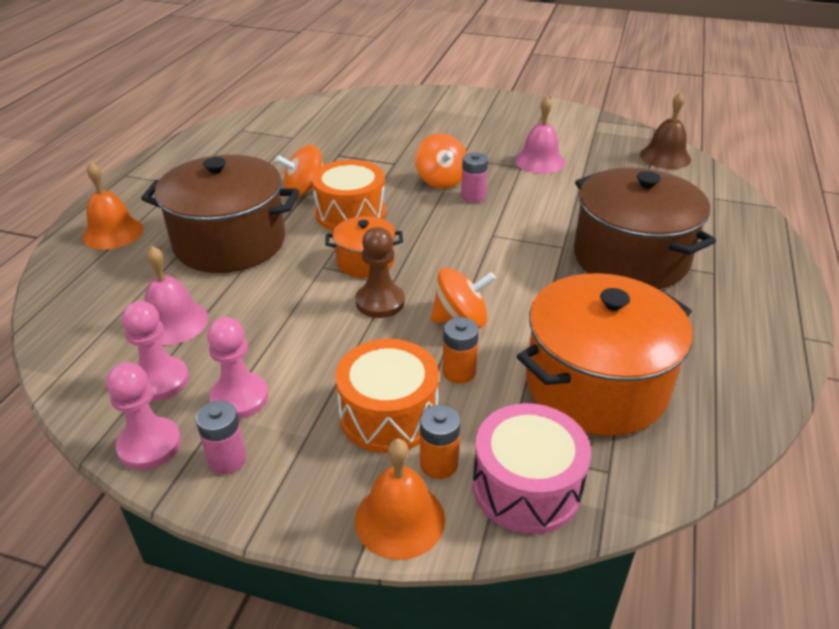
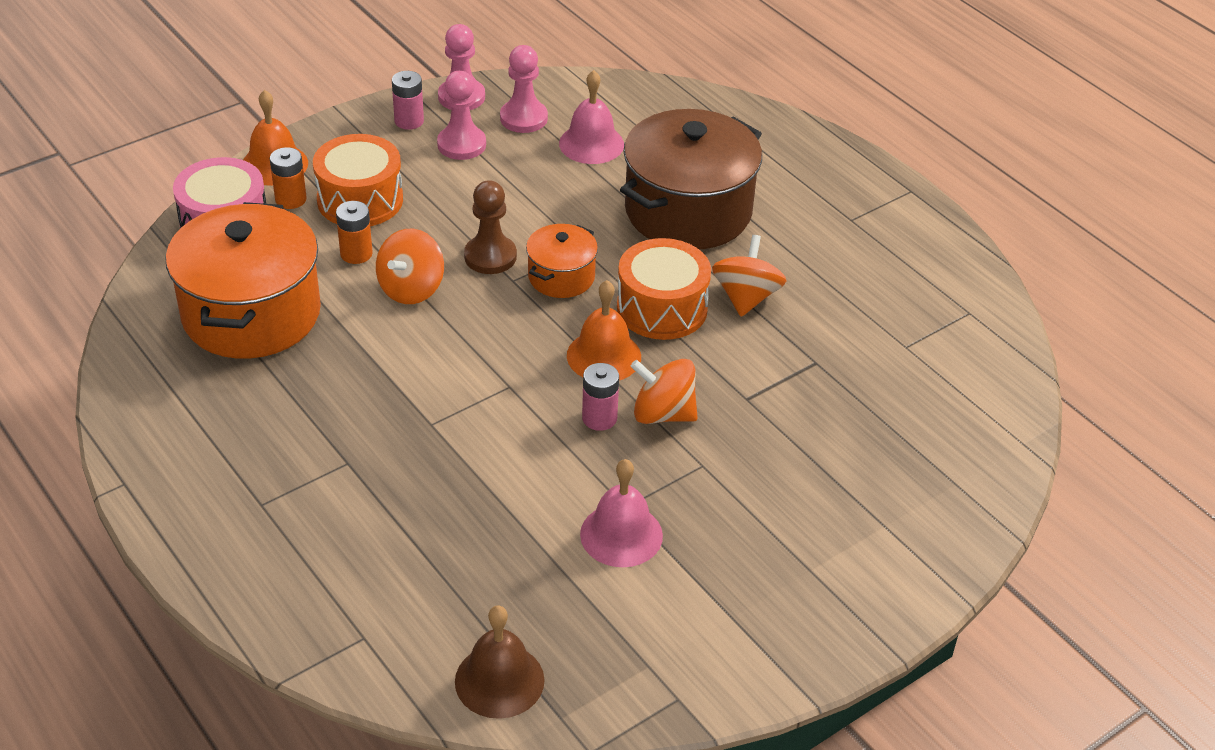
camera: 125 degrees right, 5 degrees up
(113, 233) = (781, 152): orange bell -> orange bell (604, 356)
(630, 258) = (356, 459): brown pot -> none

